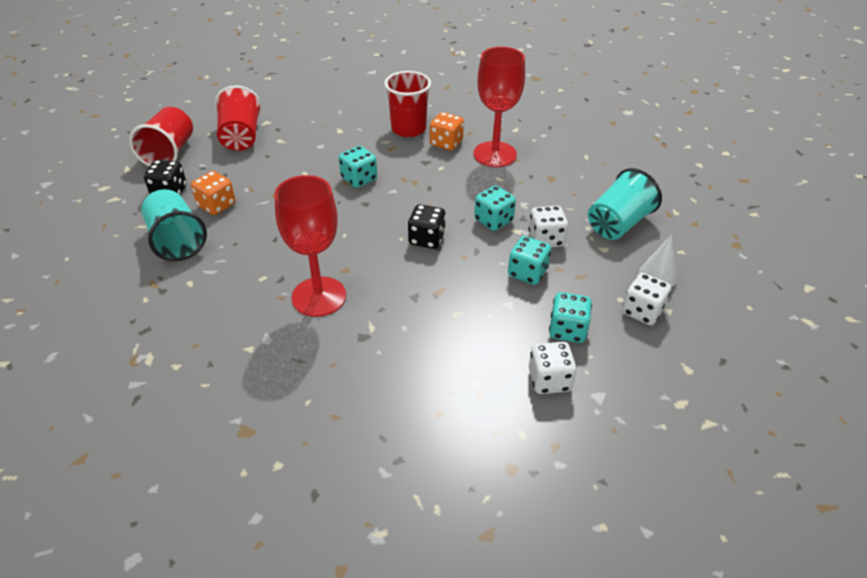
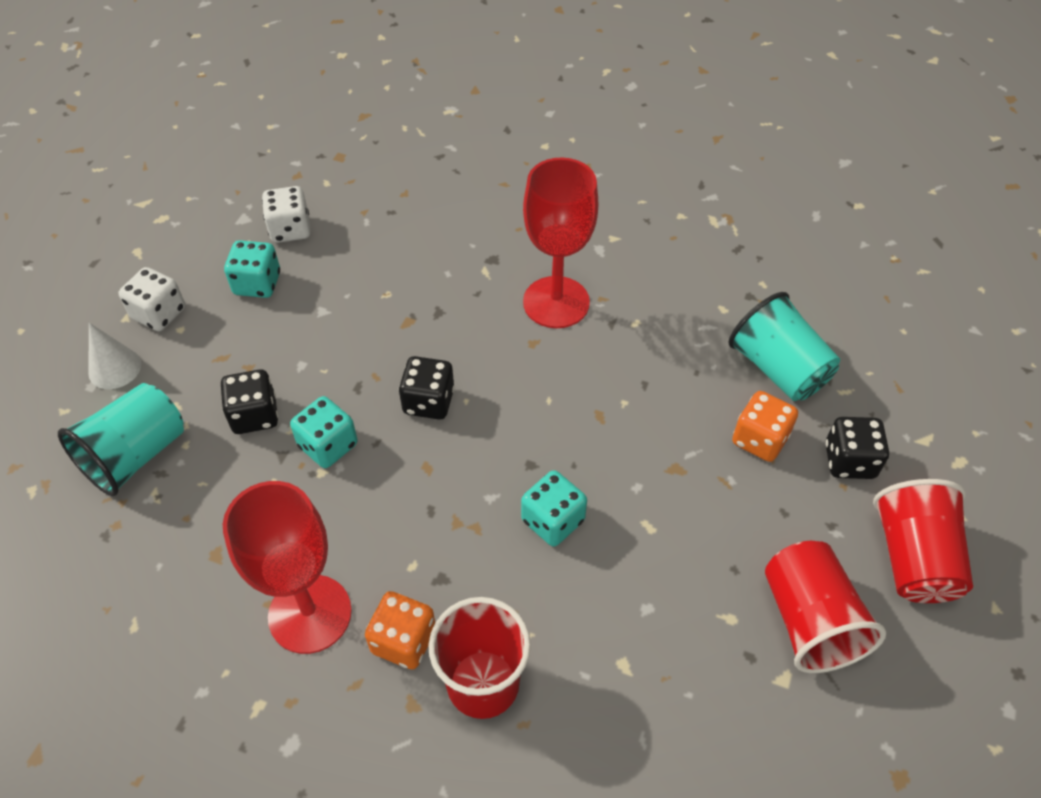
camera: 175 degrees right, 10 degrees up
(527, 273) = (291, 357): turquoise dice -> none
(546, 239) = (254, 415): white dice -> black dice

